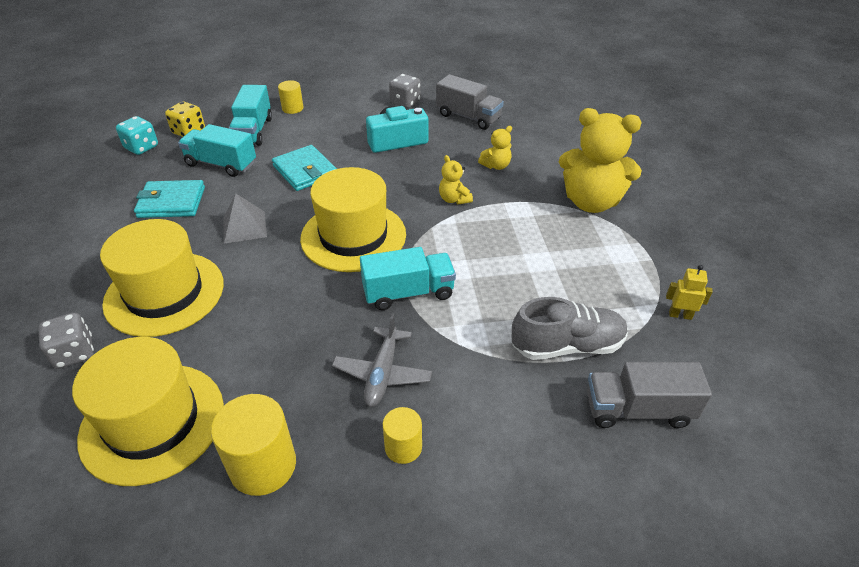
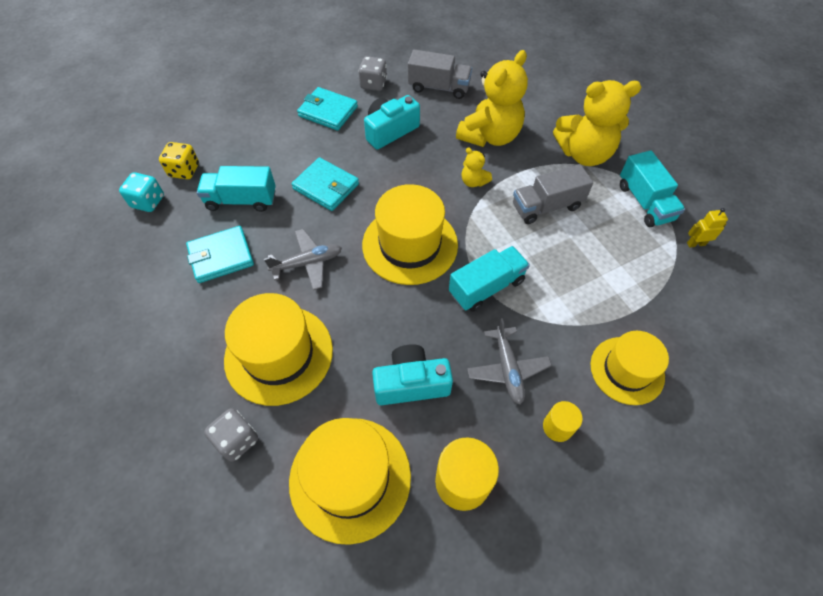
camera: 20 degrees left, 15 degrees up
(244, 227) = (307, 263): grey pyramid -> grey plane
(253, 131) = (249, 153): turquoise truck -> turquoise truck (644, 202)
(273, 356) = (411, 383): none -> turquoise camera
(292, 108) = (271, 117): yellow cylinder -> none
(347, 115) = (328, 111): none -> turquoise wallet
(496, 166) = (490, 136): yellow teddy bear -> yellow teddy bear, size x2.19
(520, 416) = (627, 370): none -> yellow hat
(567, 346) = (630, 297): grey shoe -> none
(638, 410) = (703, 336): grey truck -> grey truck (546, 206)

